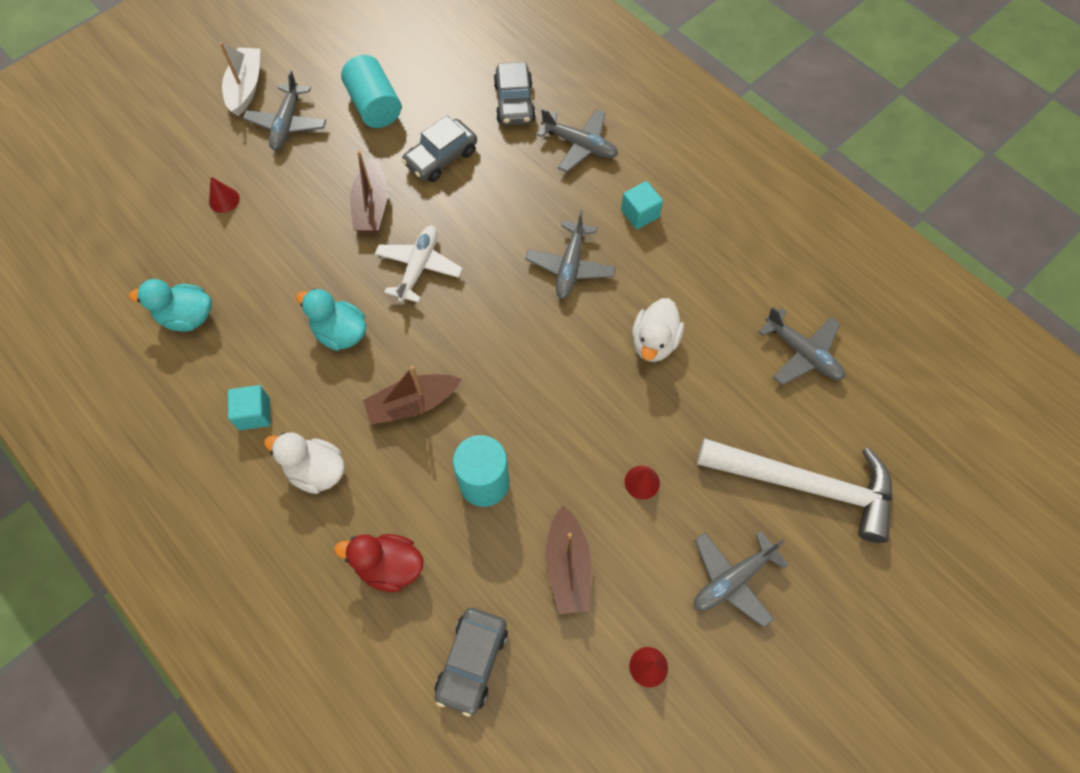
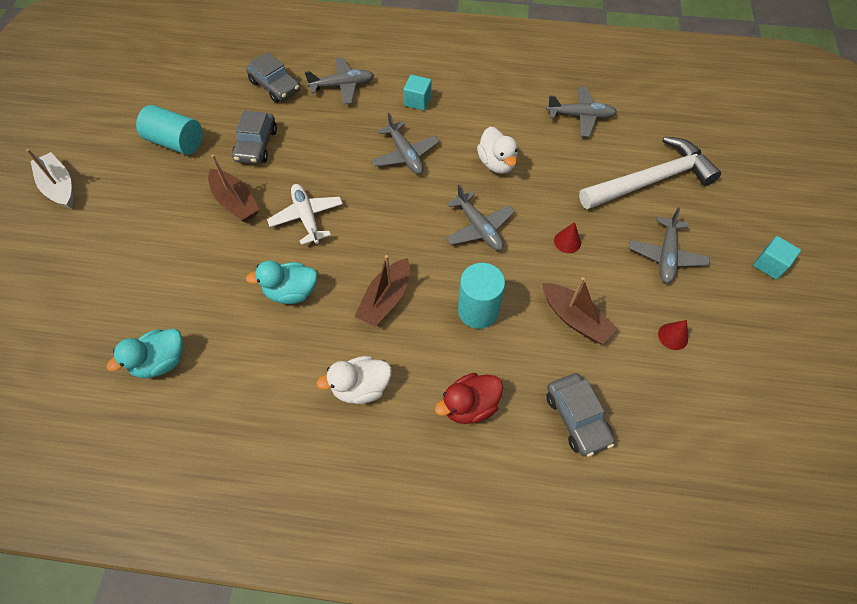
camera: 40 degrees left, 5 degrees down
(224, 200) = (114, 268): red cone -> none
(254, 414) = (278, 386): turquoise cube -> turquoise cube (770, 265)
(287, 124) = (118, 190): grey plane -> grey plane (479, 228)

